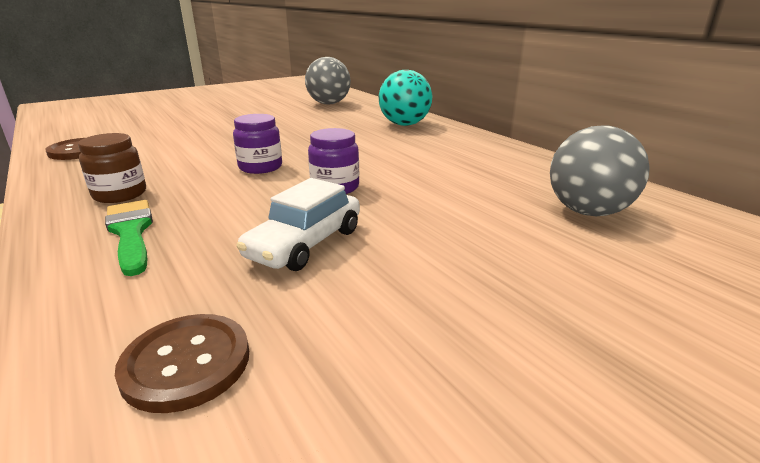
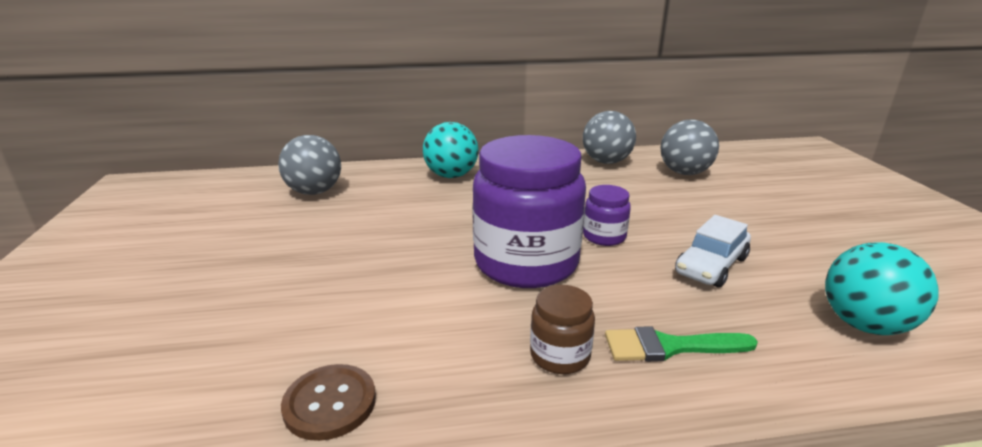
camera: 65 degrees left, 0 degrees up
(186, 363) = (864, 324): brown button -> turquoise ball
(260, 167) = (526, 263): purple jar -> purple jar, size x2.23
(305, 243) = (711, 265): white car -> white car turned 75 degrees clockwise
(542, 168) = (606, 162): none -> grey ball

